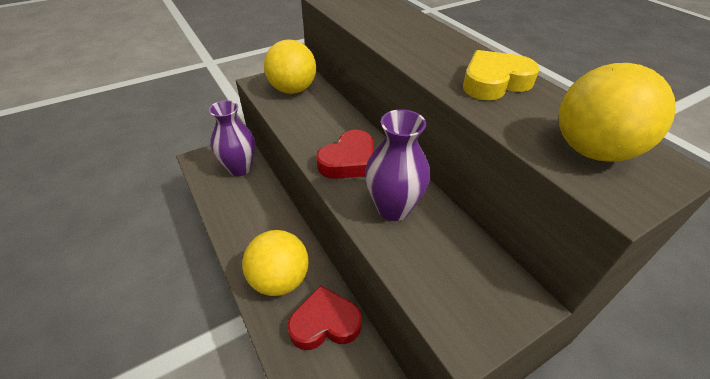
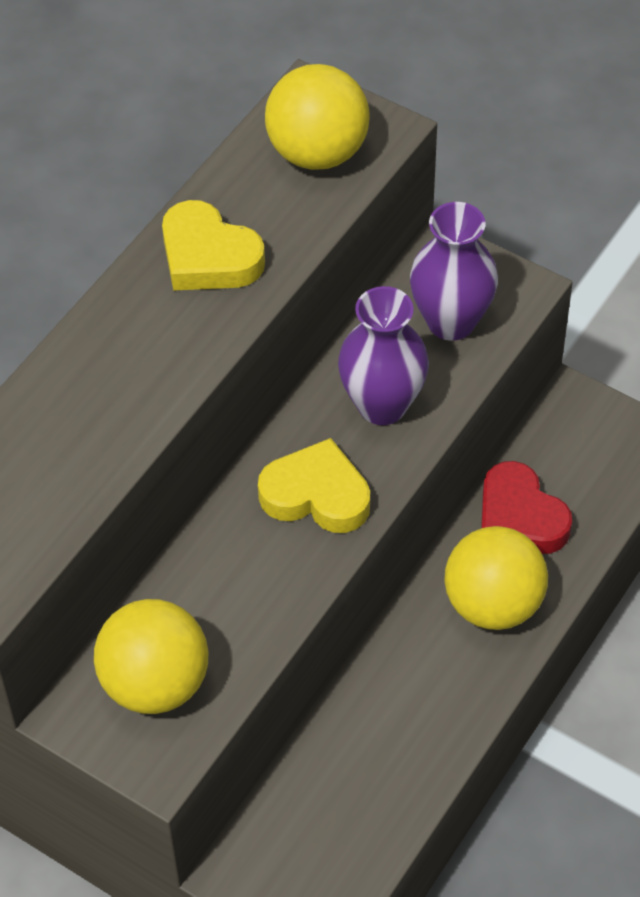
camera: 115 degrees left, 10 degrees up
(240, 168) = (302, 819): purple vase -> purple vase (451, 321)
(349, 161) = (316, 495): red heart -> yellow heart

